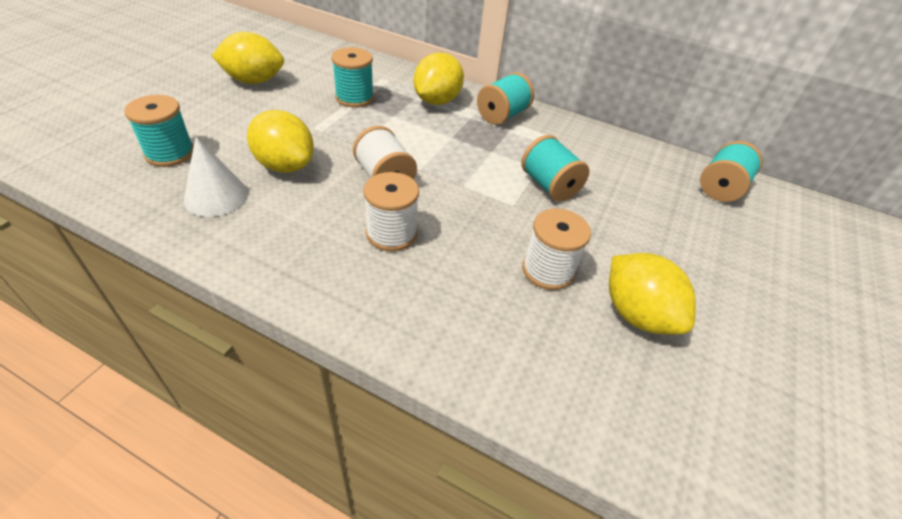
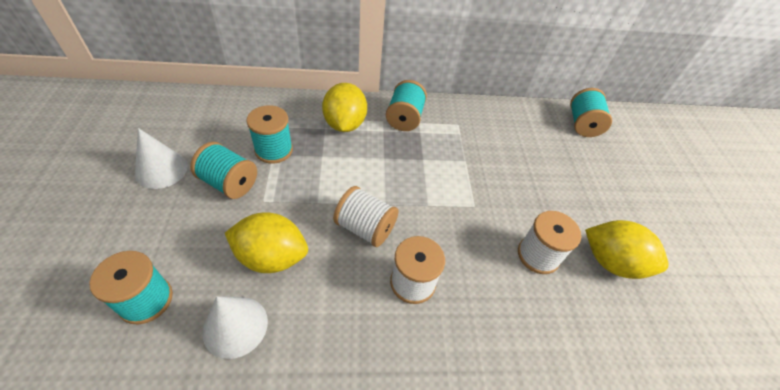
camera: 30 degrees left, 5 degrees up
(254, 81) = (161, 170): yellow lemon -> white cone
(549, 186) = (484, 174): turquoise spool -> turquoise spool (229, 183)

